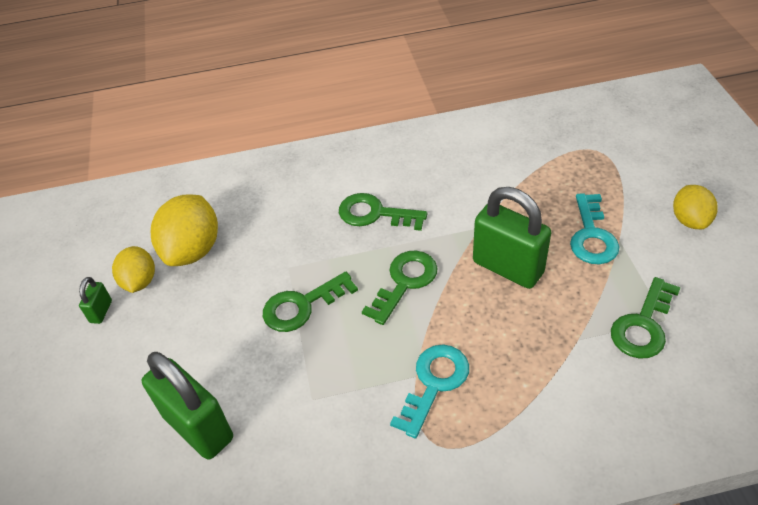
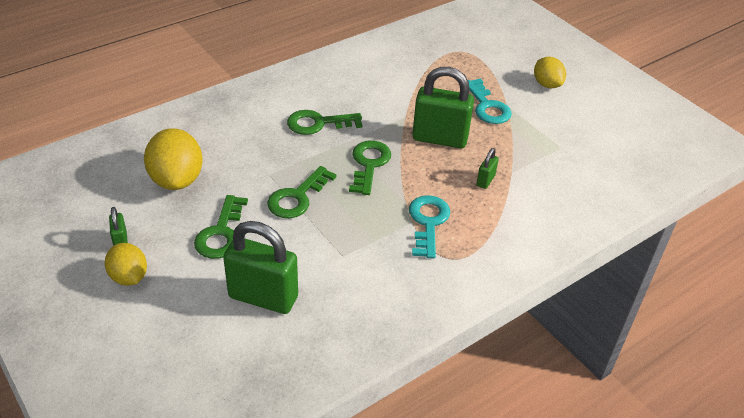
camera: 30 degrees left, 5 degrees down
(139, 281) = (142, 212): yellow lemon -> yellow lemon (129, 277)
(537, 343) = (485, 180): none -> green padlock
(643, 325) = (549, 154): green key -> green key (221, 233)

